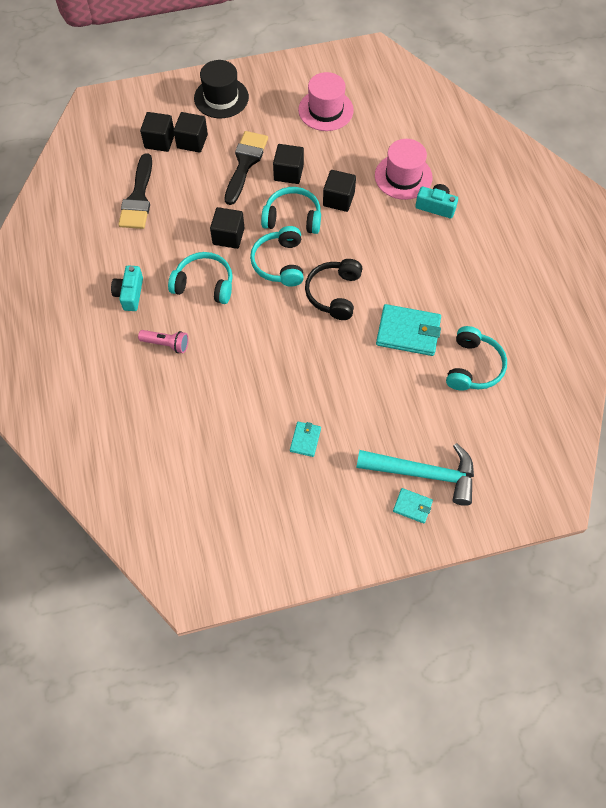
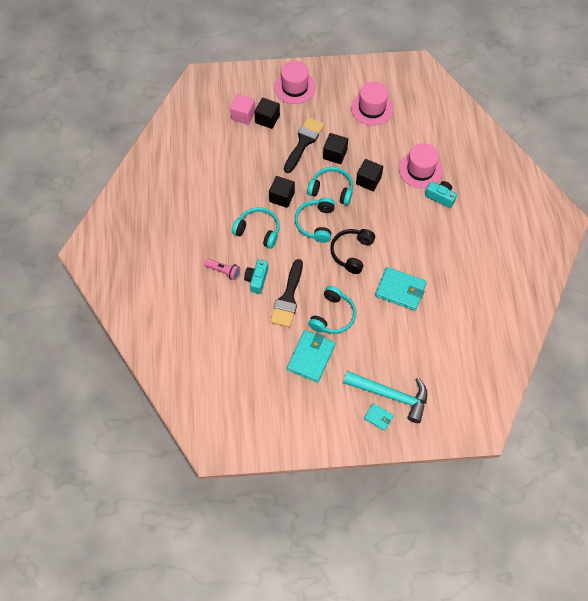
camera: 10 degrees right, 0 degrees up
(130, 294) = (203, 230): turquoise camera -> turquoise camera (257, 279)
(138, 198) = (220, 157): black brush -> black brush (288, 298)
(159, 141) = (243, 115): black cube -> pink cube
(221, 98) = (294, 87): black hat -> pink hat
(305, 440) = (311, 357): turquoise wallet -> turquoise wallet, size x1.92
(473, 366) = (443, 323): turquoise headphones -> turquoise headphones (333, 316)

